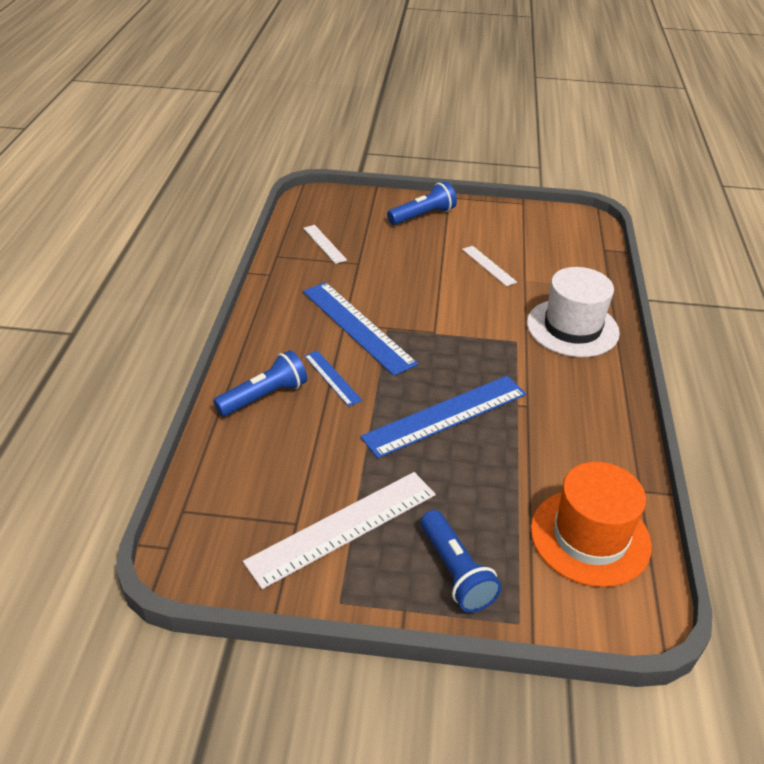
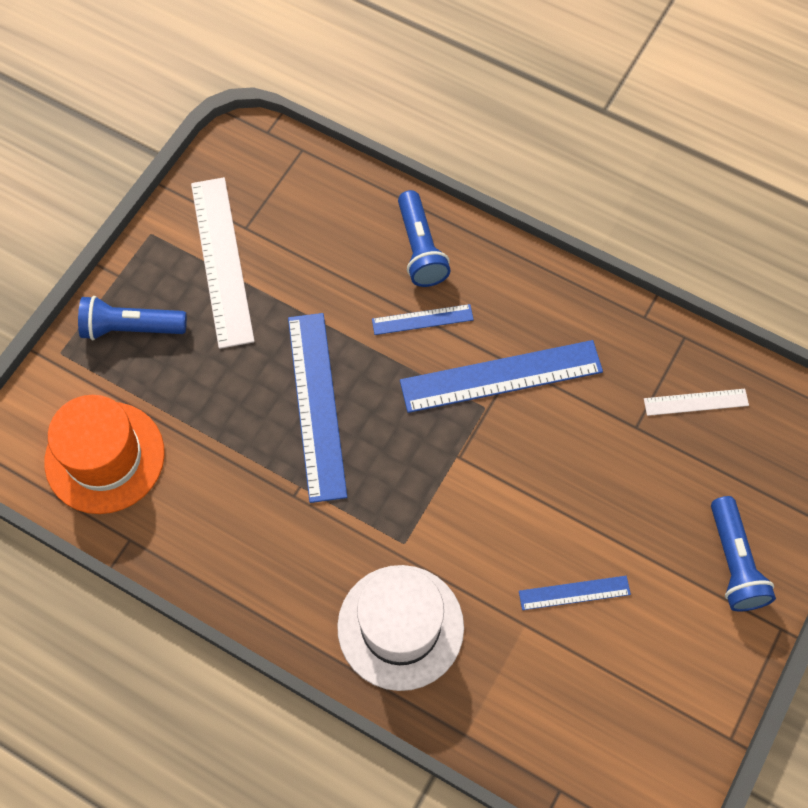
camera: 115 degrees right, 25 degrees up
(488, 265) = (574, 592): white ruler -> blue ruler

